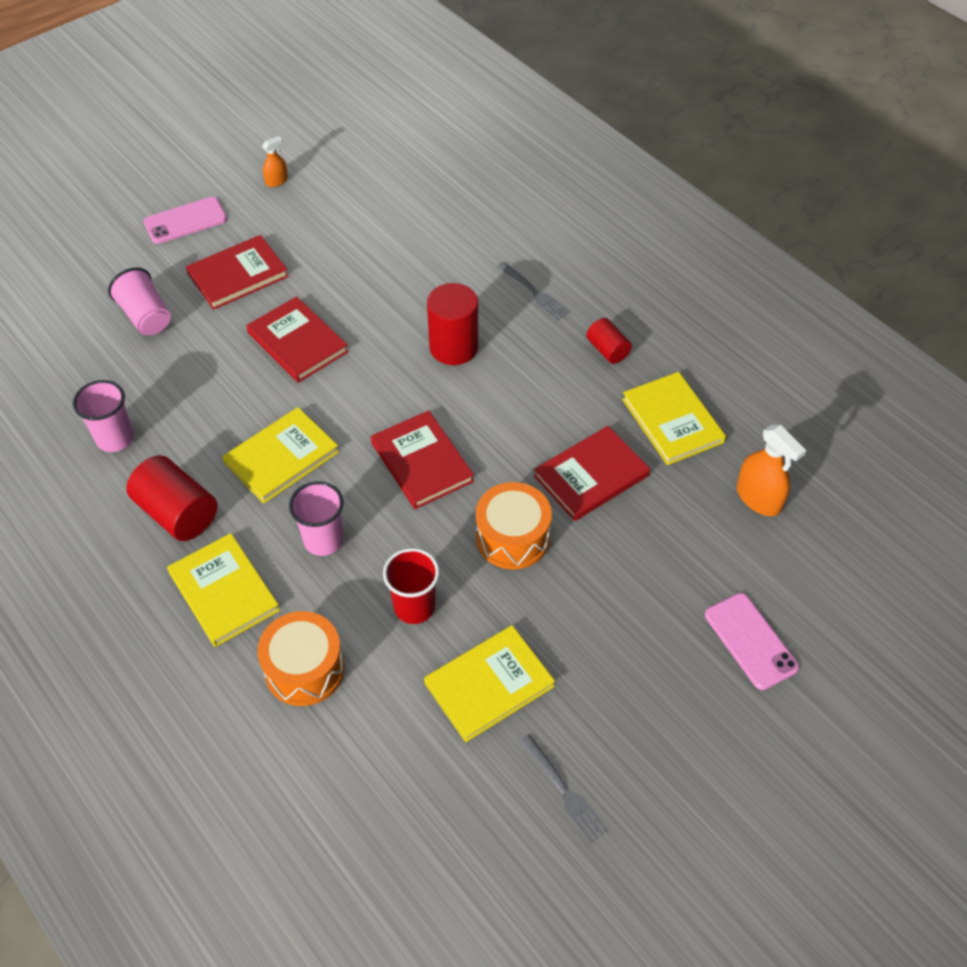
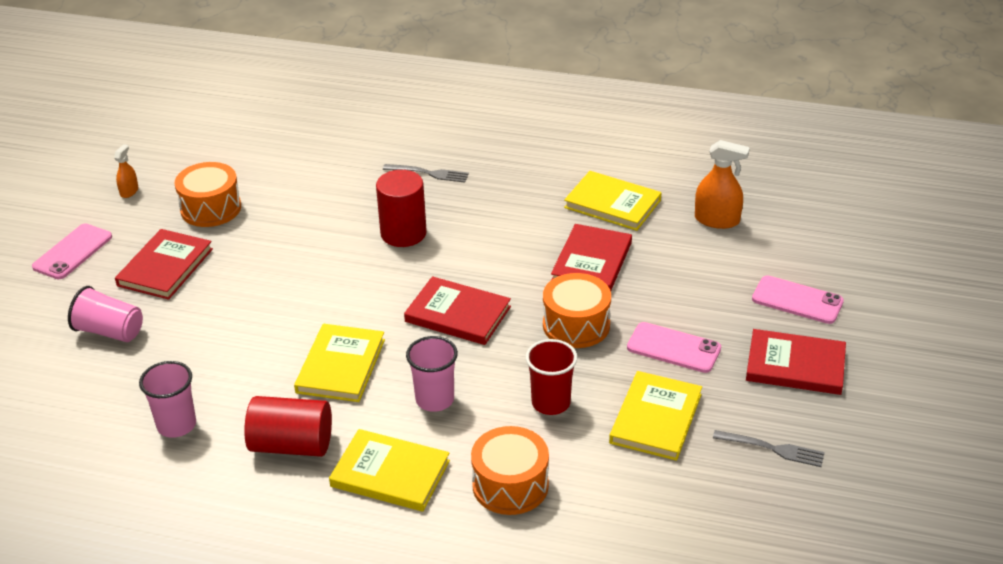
camera: 35 degrees left, 15 degrees down
(297, 342) = (270, 287): red book -> red book (795, 365)
(323, 233) = (211, 208): none -> orange drum
(577, 619) = (673, 348): none -> pink phone
(607, 350) = (522, 183): red cylinder -> none

